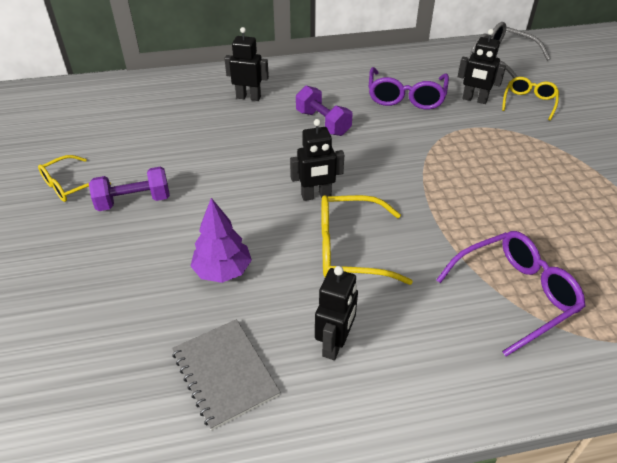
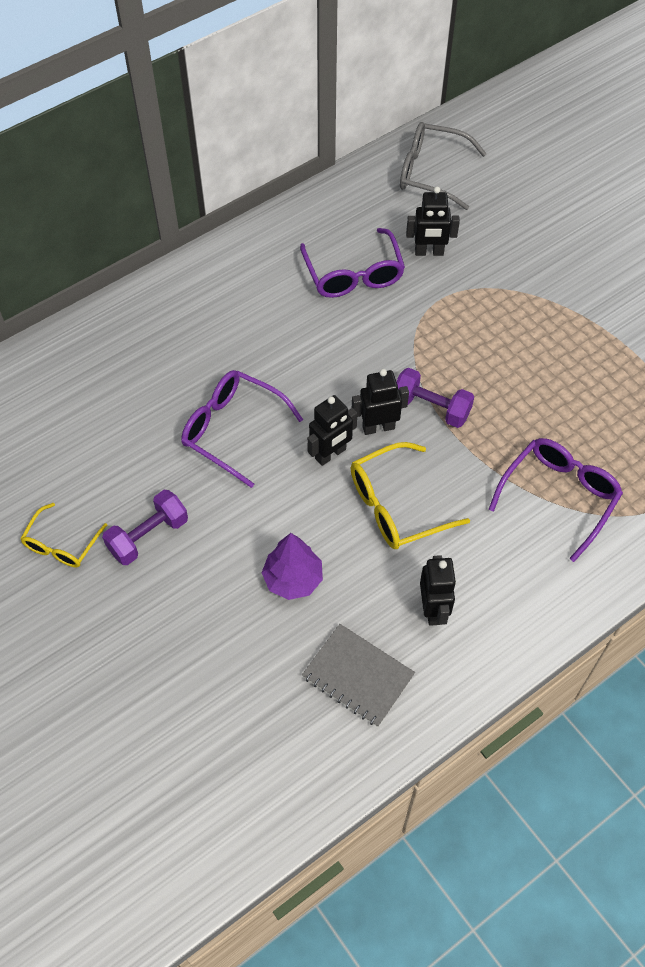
camera: 25 degrees left, 15 degrees up
(248, 97) = (175, 339): black robot -> black robot (378, 427)
(250, 158) = (233, 430): none -> purple glasses
(323, 123) = (283, 349): purple dumbbell -> purple dumbbell (431, 408)
(529, 103) = (487, 237): yellow glasses -> none

